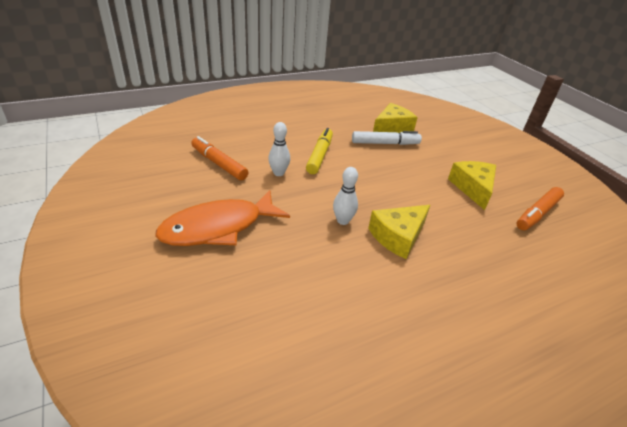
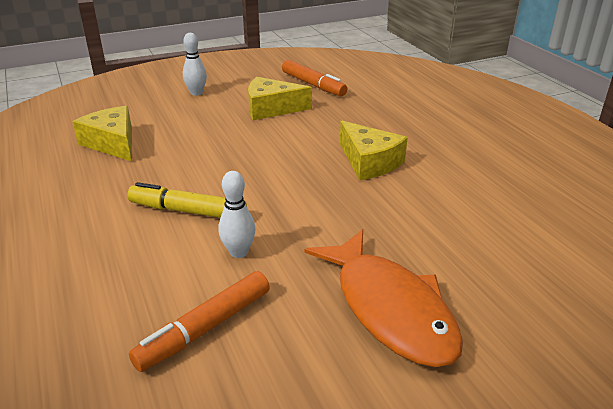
camera: 85 degrees left, 5 degrees down
(343, 221) = (349, 197): white bowling pin -> white bowling pin (196, 93)
(385, 143) = (160, 152): white marker -> none

